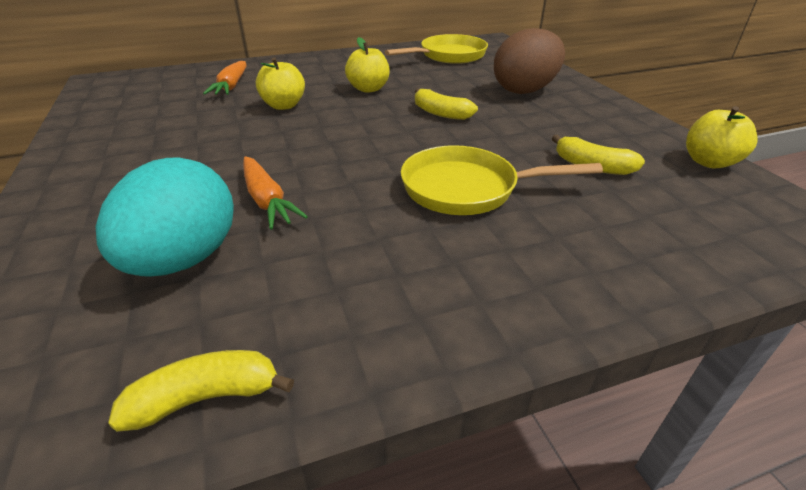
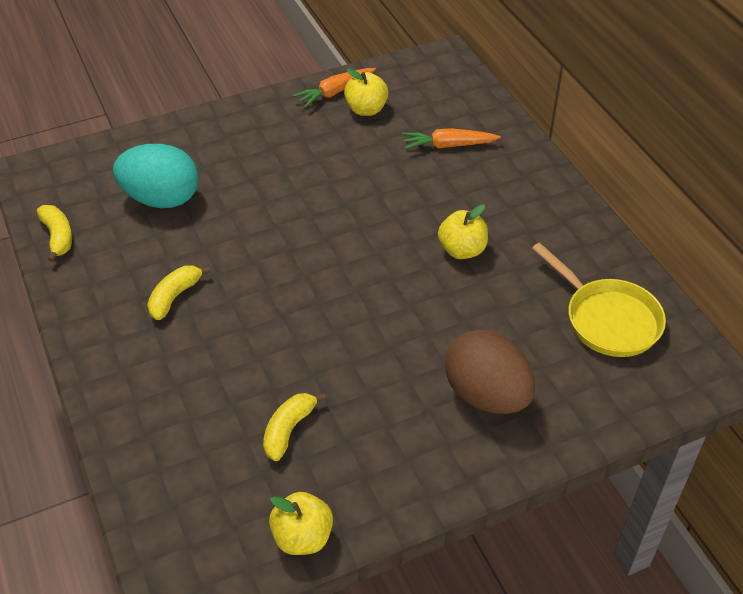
camera: 85 degrees right, 10 degrees up
(267, 200) = (228, 220): orange carrot -> orange carrot (335, 92)
(283, 105) = (403, 193): yellow apple -> yellow apple (366, 109)
(441, 113) = (401, 314): yellow banana -> yellow banana (174, 297)
(467, 189) = (245, 334): yellow pan -> none

